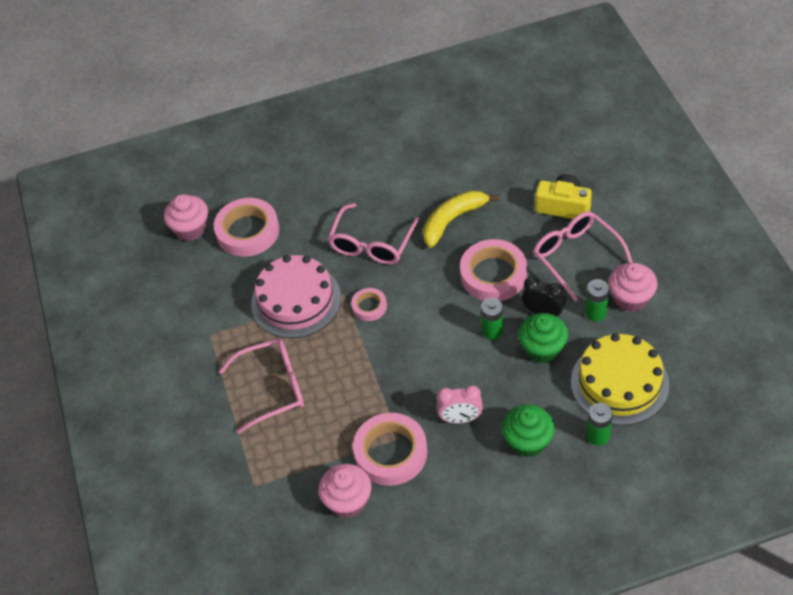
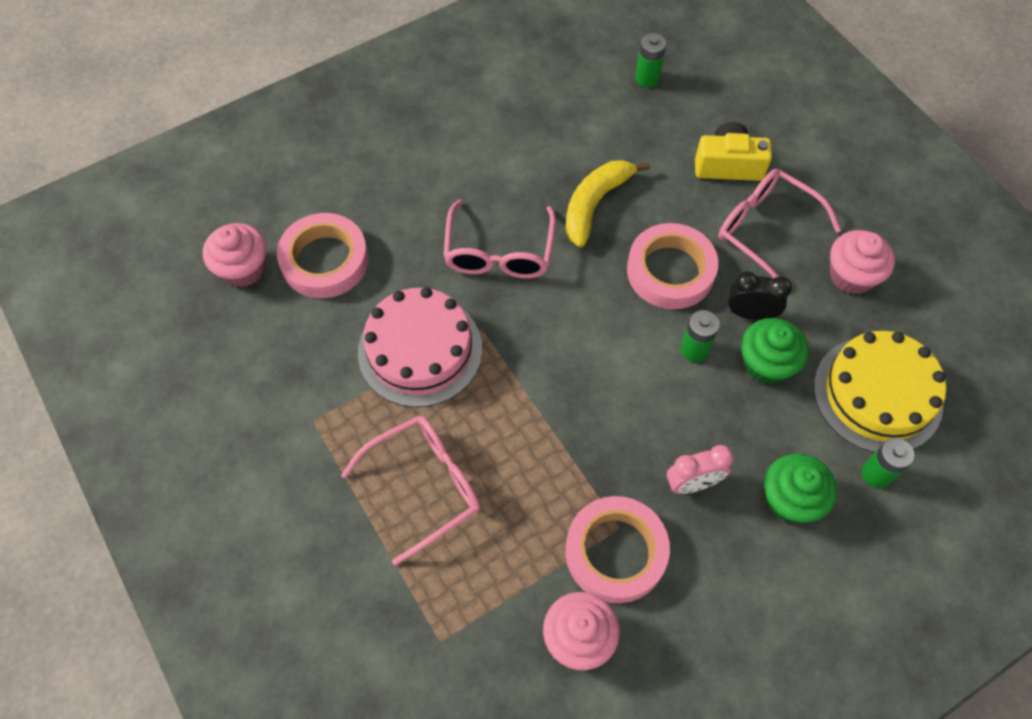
camera: 20 degrees left, 10 degrees up
(369, 306) = (522, 342): pink tape -> none
(596, 312) = (815, 302): green battery -> green battery (647, 78)

